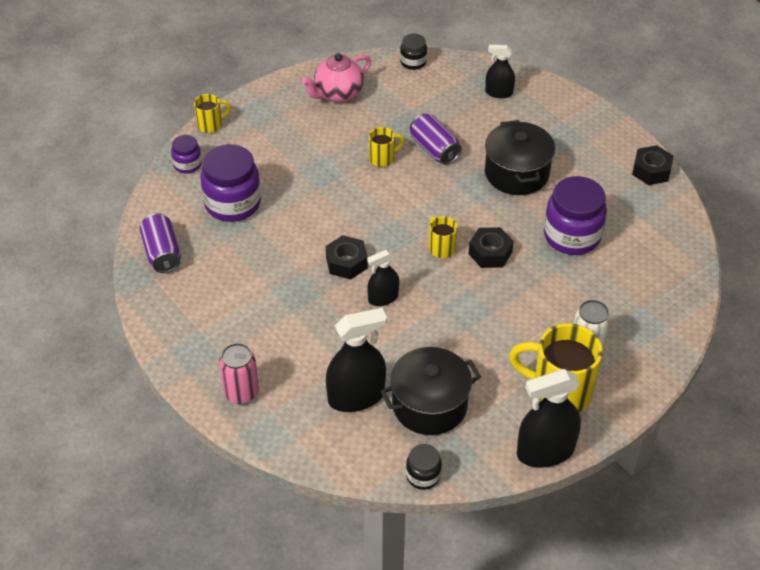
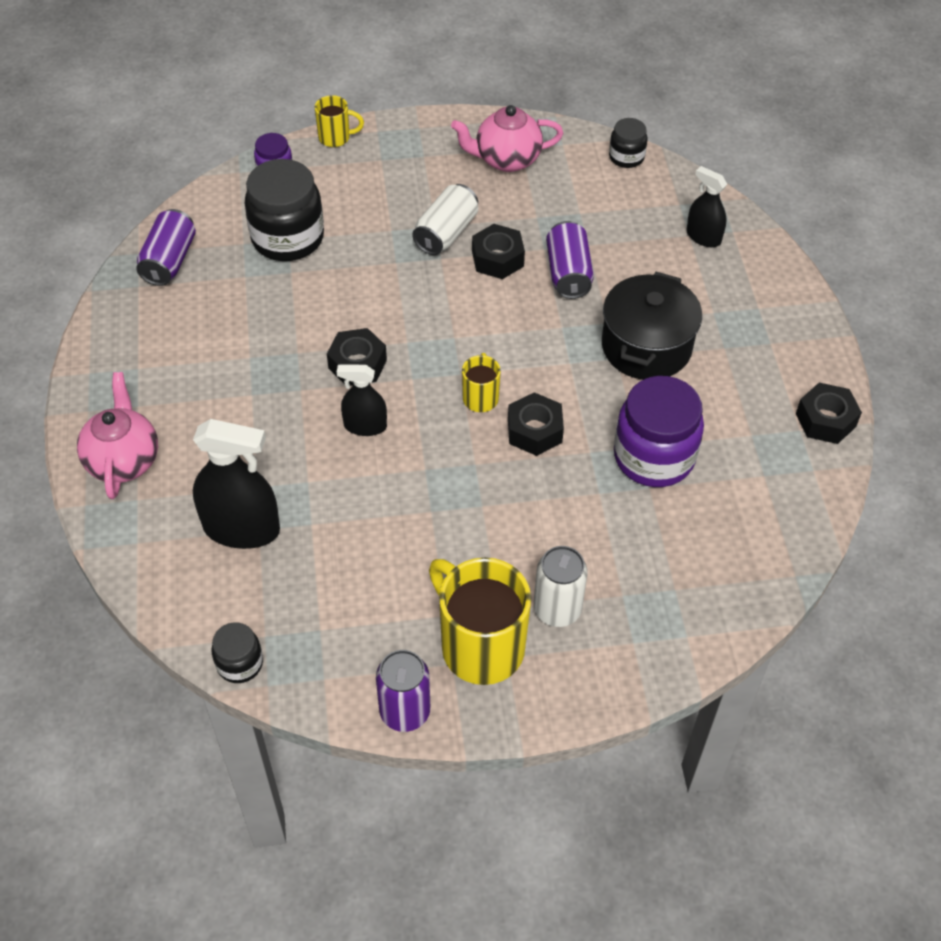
camera: 30 degrees right, 5 degrees up
(232, 203) = (287, 238): purple jar -> black jar
(241, 393) = (123, 460): pink can -> pink teapot
(336, 156) = (446, 233): none -> white can
(383, 159) = (497, 259): yellow mug -> black nut
(429, 405) = (315, 581): black pot -> none
(545, 451) = (405, 712): black spray bottle -> purple can

